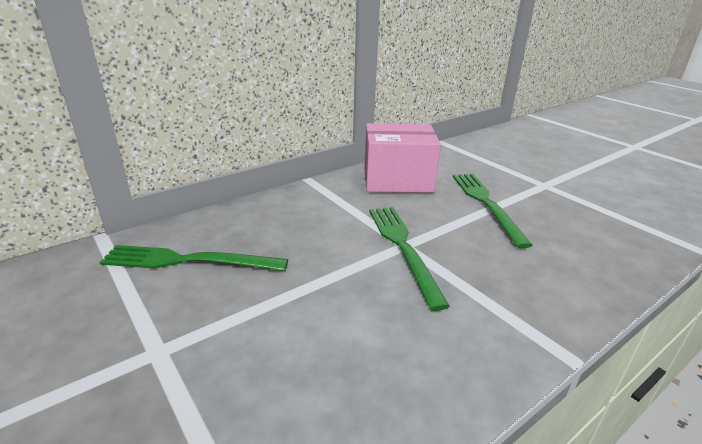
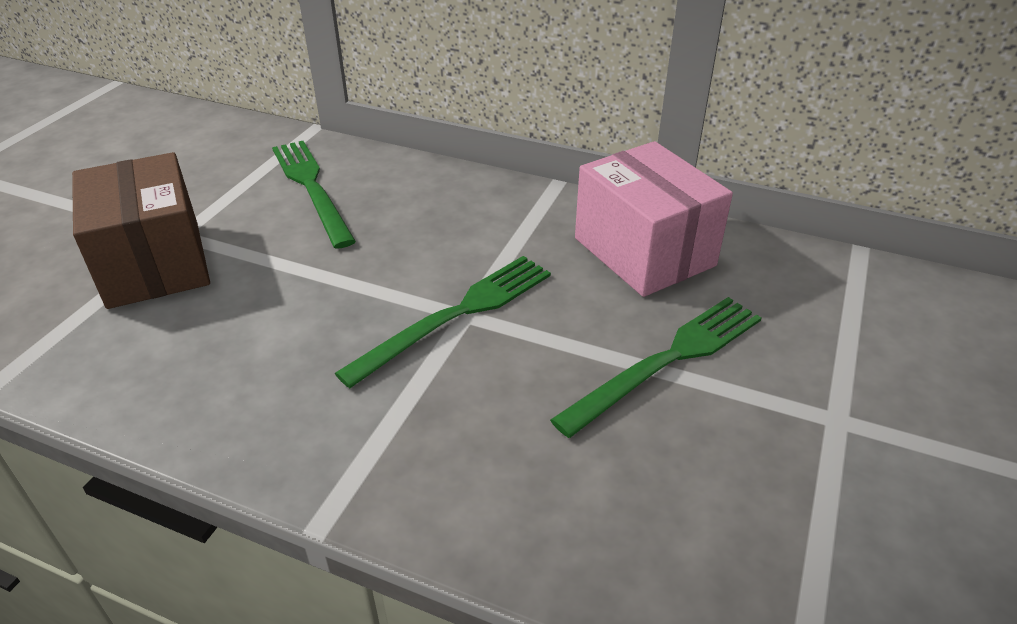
camera: 60 degrees right, 10 degrees up
(186, 379) = (154, 264): none -> brown box

